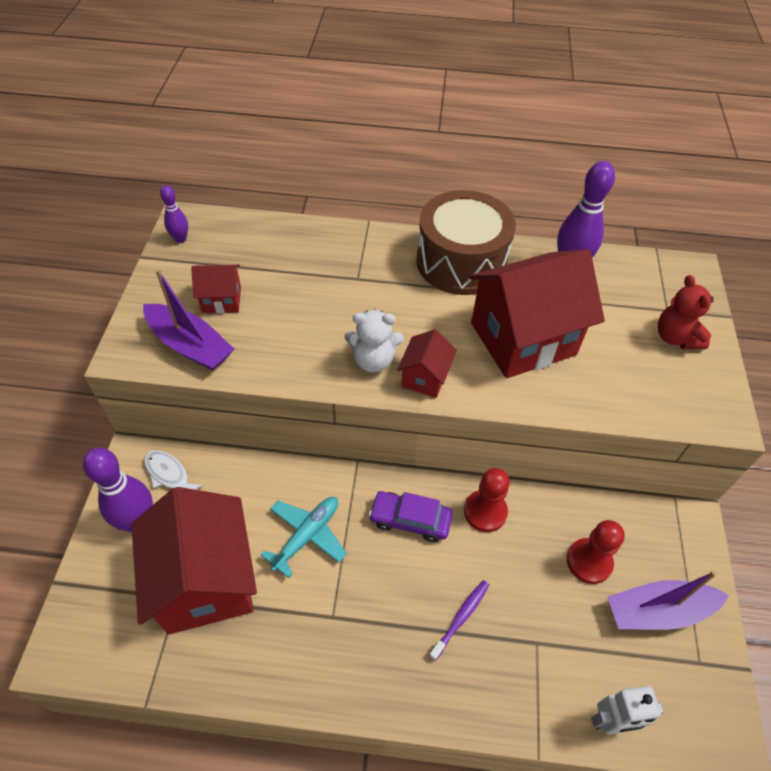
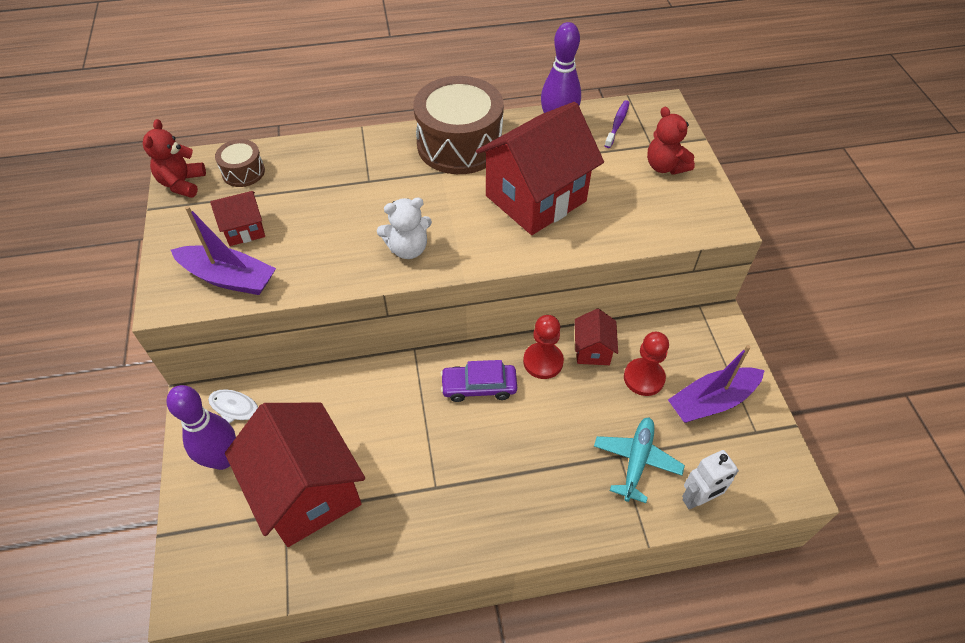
camera: 15 degrees left, 0 degrees up
(180, 239) = (182, 183): purple bowling pin -> red teddy bear
(240, 241) = (243, 172): none -> brown drum
(307, 535) = (389, 426): turquoise plane -> turquoise plane (636, 461)
(425, 377) = (459, 252): red house -> red house (592, 350)
(460, 618) = (549, 455): purple toothbrush -> purple toothbrush (617, 124)

